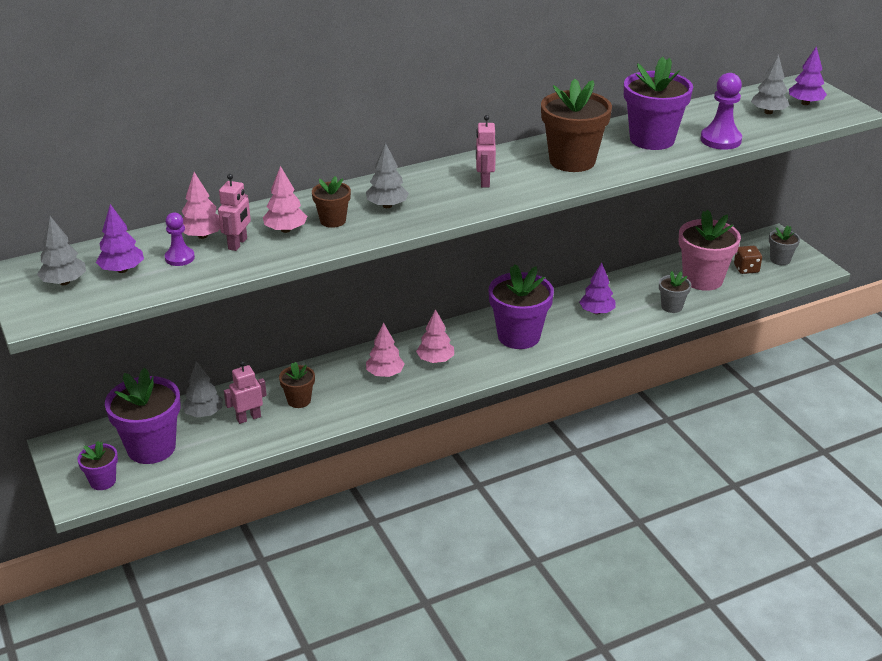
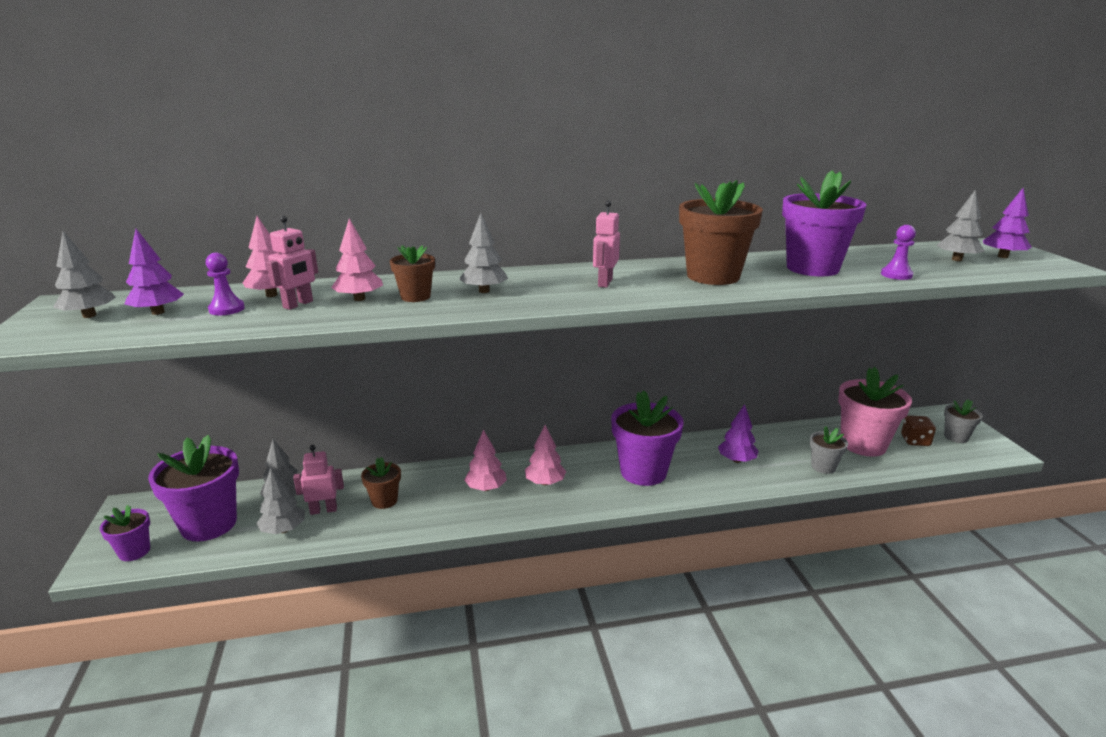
camera: 15 degrees right, 10 degrees down
(224, 440) = (283, 530): none -> grey tree
(720, 140) = (896, 275): purple pawn -> purple pawn, size x0.62

